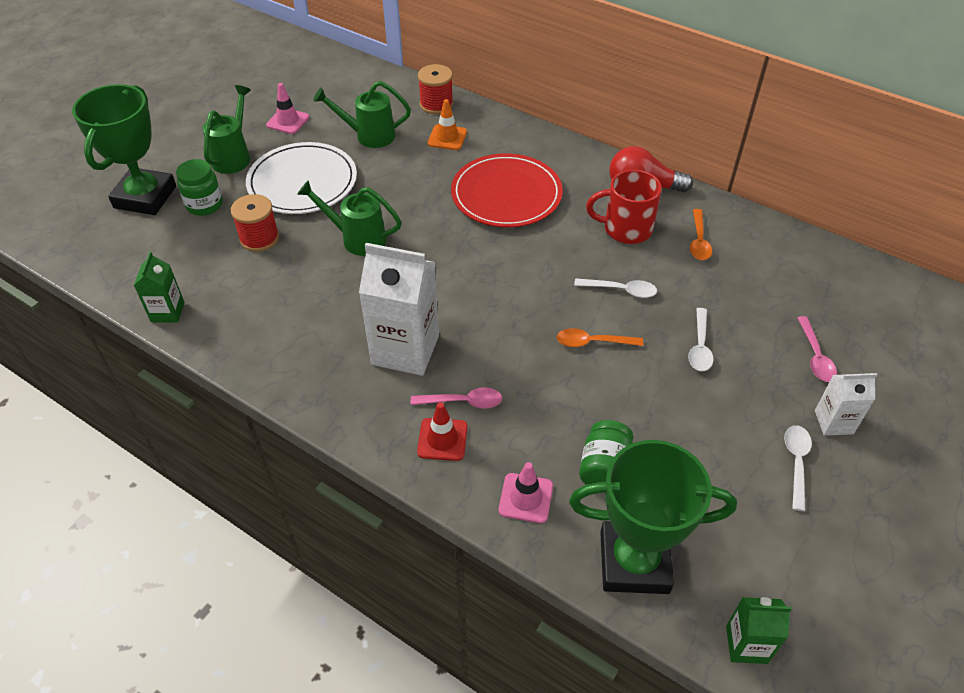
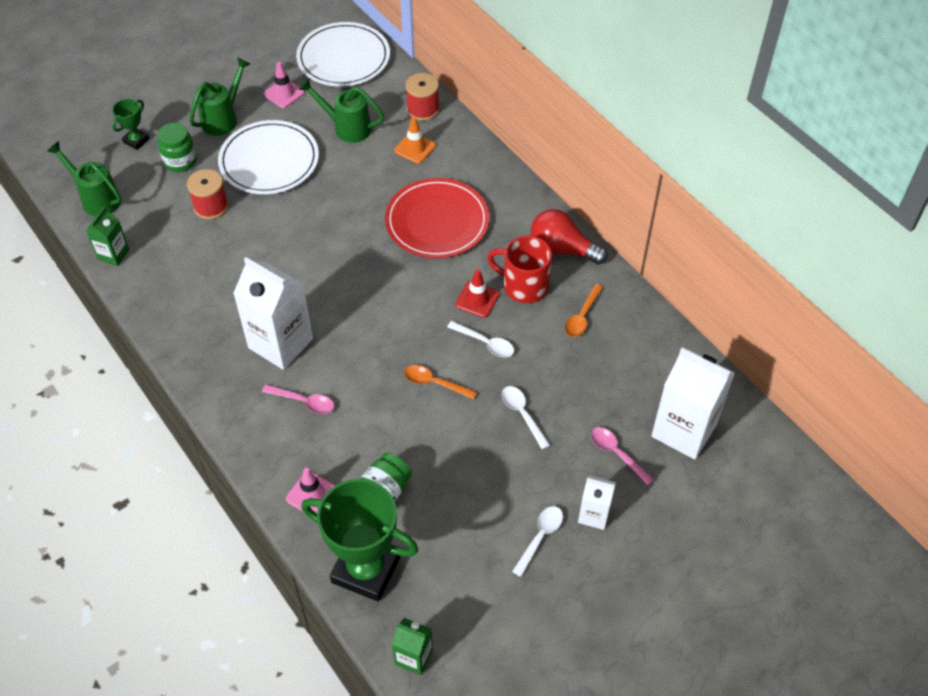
camera: 20 degrees right, 5 degrees up
(145, 197) = (136, 140): green trophy -> green trophy, size x0.46
(333, 80) = (343, 58): none -> white plate
(358, 239) = (290, 230): green watering can -> green watering can (97, 199)
(442, 439) = (272, 427): red traffic cone -> red traffic cone (477, 299)
(700, 346) = (522, 414): white spoon -> white spoon turned 120 degrees clockwise
(815, 356) = (616, 454): pink spoon -> pink spoon turned 120 degrees clockwise
(862, 315) = (684, 430): none -> white carton

